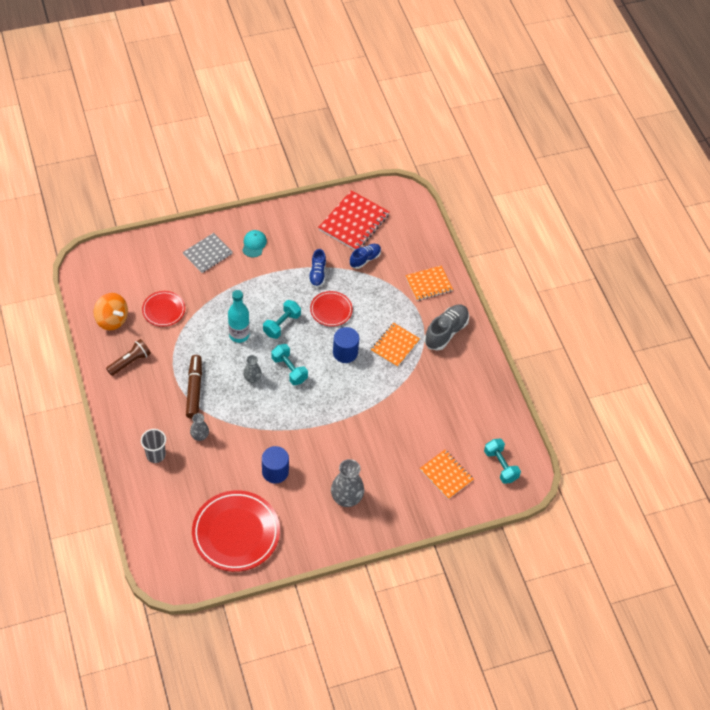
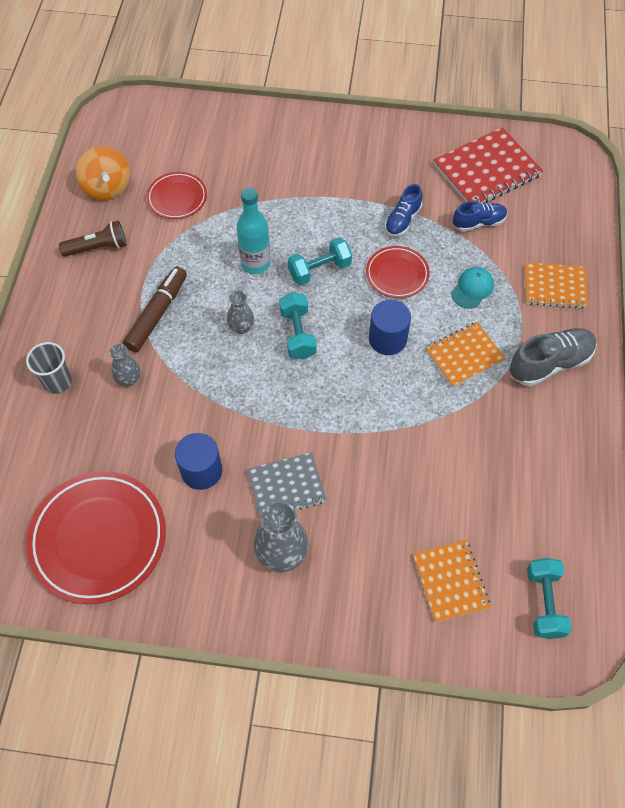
camera: 30 degrees right, 5 degrees up
(207, 254) = (272, 148): grey notebook -> grey notebook (286, 486)
(254, 244) = (338, 155): turquoise cap -> turquoise cap (472, 289)

